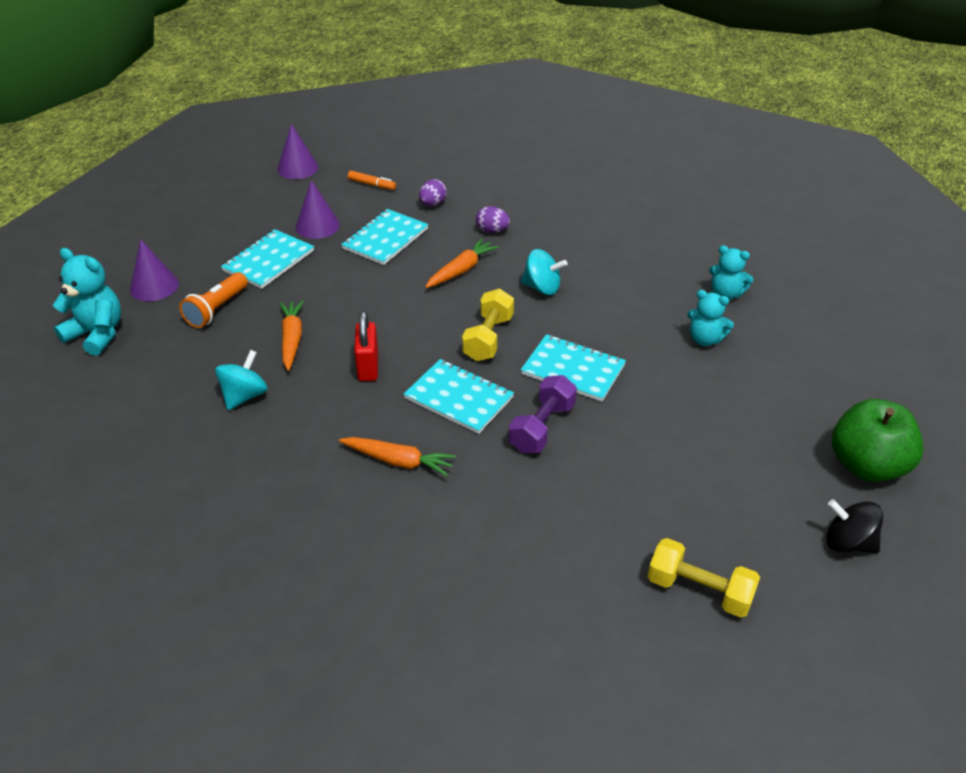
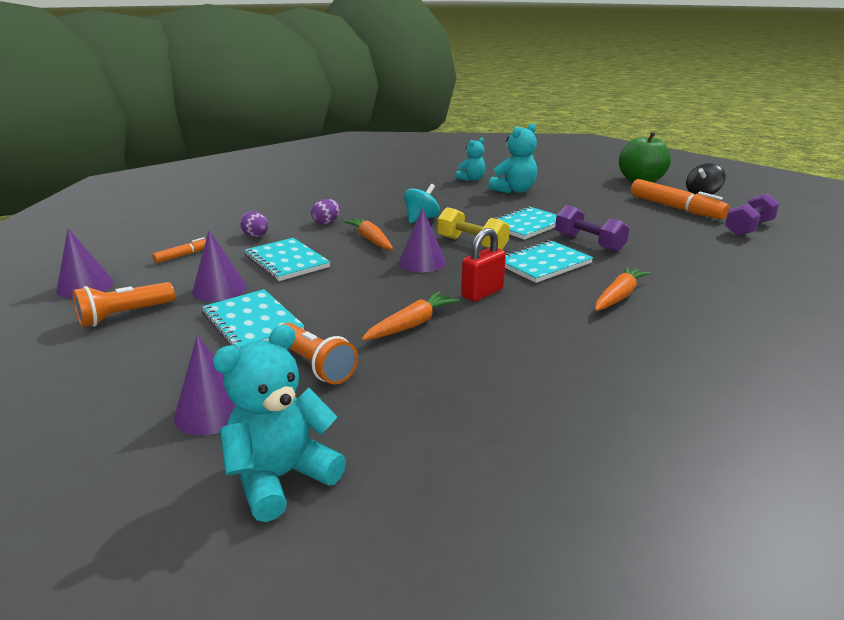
camera: 70 degrees left, 15 degrees down
(244, 396) = (495, 362): turquoise spinning top -> none
(260, 203) = (124, 315): none -> orange flashlight
(292, 339) = (412, 324): orange carrot -> orange carrot turned 120 degrees clockwise
(368, 367) = (482, 293): red padlock -> red padlock turned 60 degrees counterclockwise
(422, 315) = (422, 262): none -> purple cone
(699, 590) = (748, 228): yellow dumbbell -> purple dumbbell
(705, 339) = (514, 190): turquoise teddy bear -> turquoise teddy bear, size x1.50
(743, 508) = (675, 208): none -> orange marker

